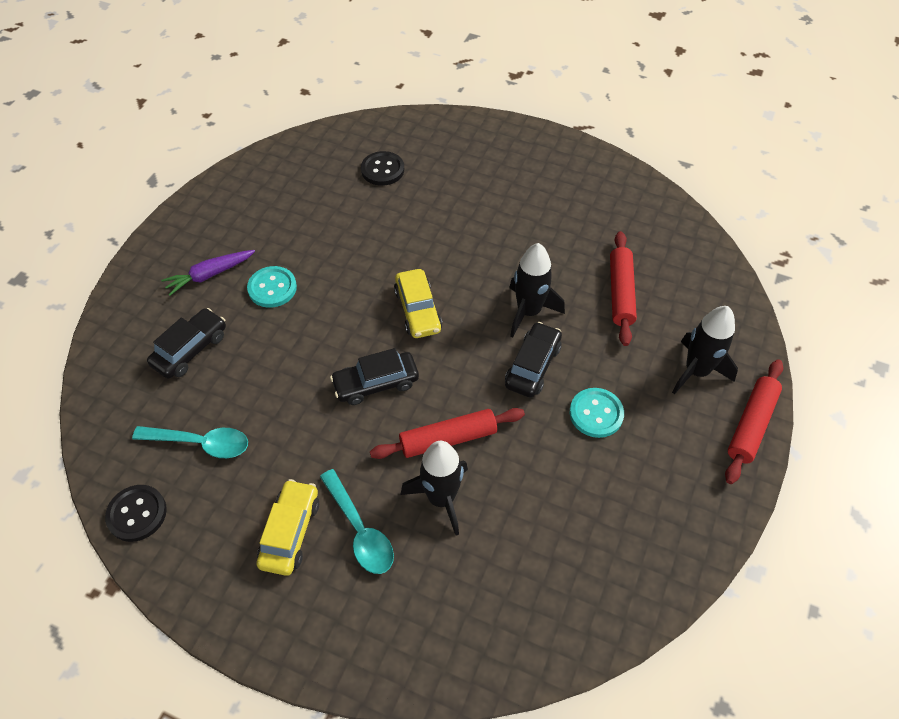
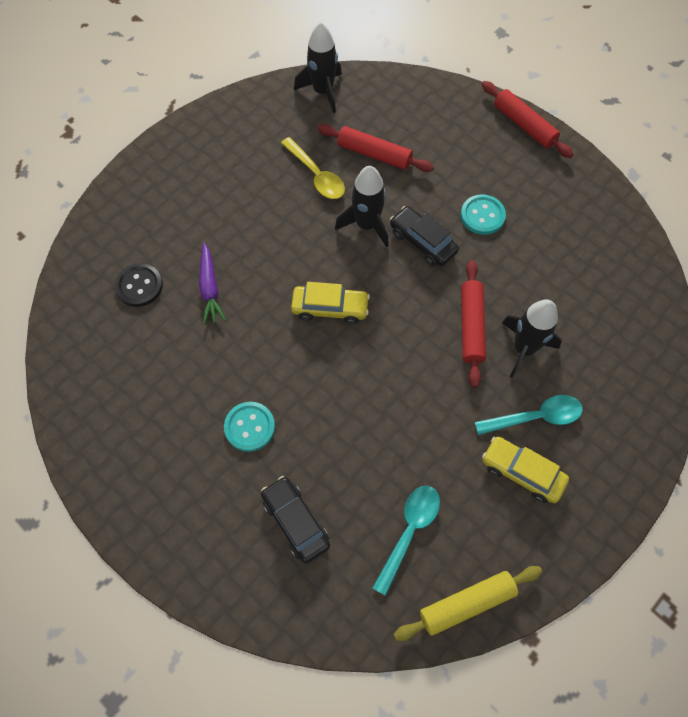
camera: 70 degrees left, 10 degrees up
(137, 514) = (467, 604): black button -> yellow rolling pin
(210, 275) = (205, 484): purple carrot -> purple carrot (210, 288)
(376, 383) = (397, 365): black car -> none
(566, 254) = (316, 175): none -> yellow spoon
(696, 371) = (467, 137): black rocket -> black rocket (323, 91)

